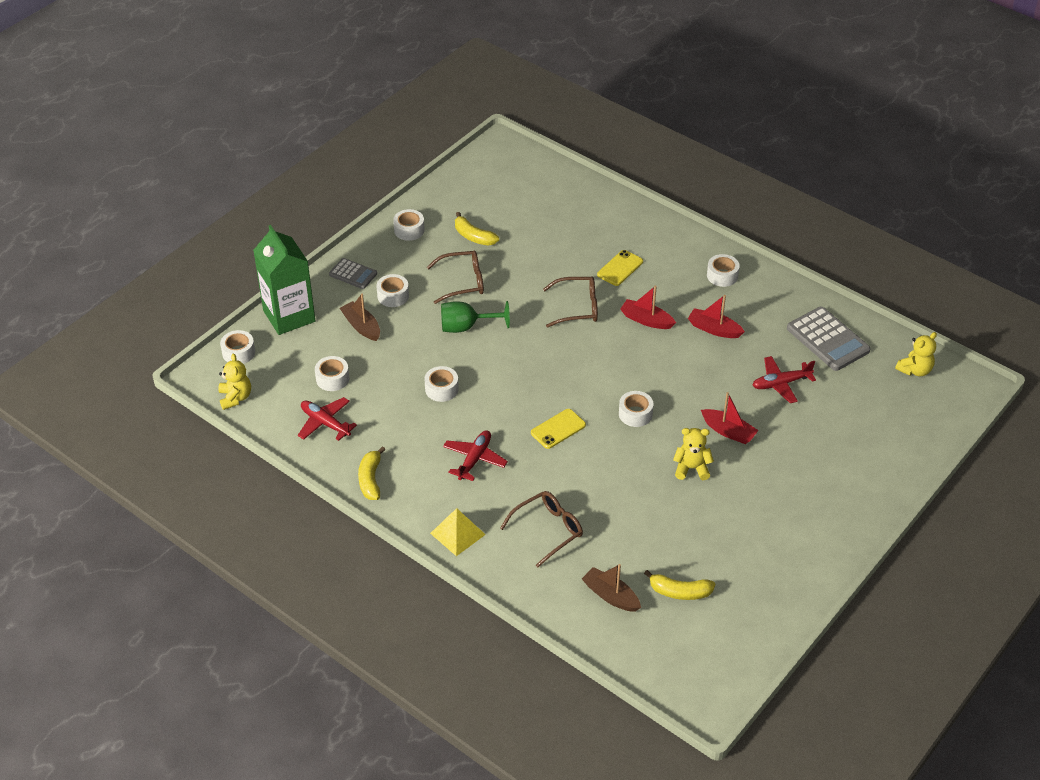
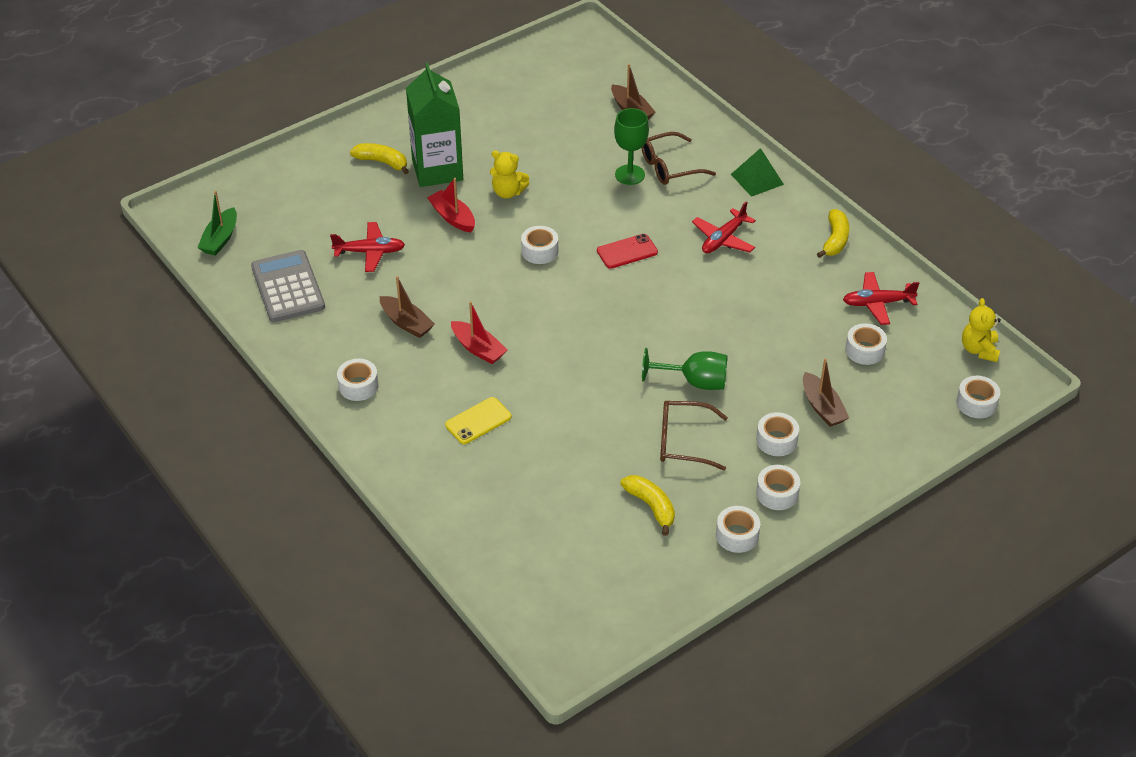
camera: 165 degrees left, 0 degrees up
(289, 316) = (912, 439): green carton -> green carton (437, 170)
(325, 423) = (877, 303): red plane -> red plane turned 120 degrees clockwise
(353, 274) = (824, 482): grey calculator -> none
(441, 389) = (741, 315): white tape -> white tape (777, 493)
(457, 534) = (757, 179): yellow pyramid -> green pyramid
(558, 429) = (627, 251): yellow phone -> red phone
(577, 307) = (552, 380): brown glasses -> none
(584, 512) = (630, 175): none -> green goblet
(680, 592) = (569, 102): yellow banana -> yellow banana (382, 162)
(714, 329) = (406, 323): red boat -> brown boat
(915, 370) = (220, 239): yellow teddy bear -> green boat

